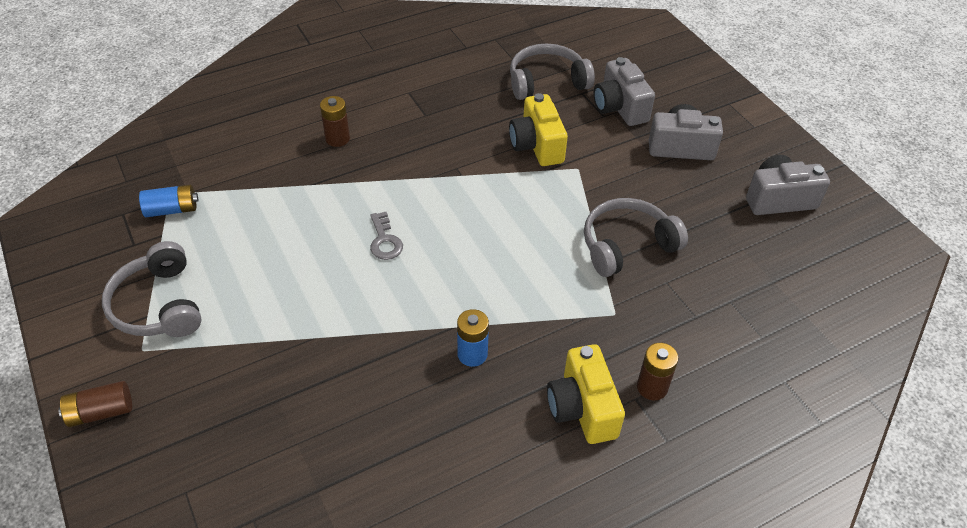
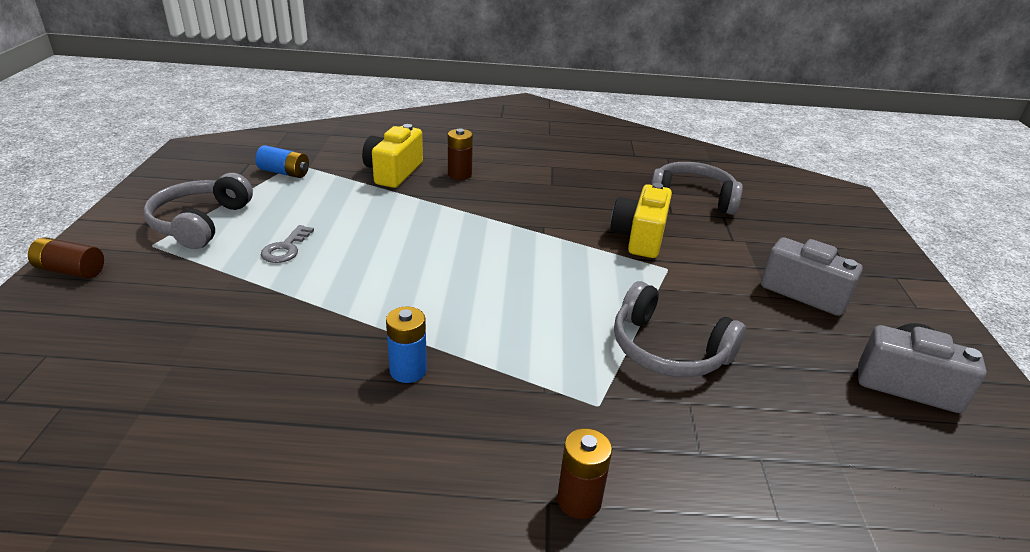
camera: 30 degrees right, 15 degrees down
(385, 241) = (423, 251): grey key -> grey key (286, 248)
(582, 408) = (474, 479): yellow camera -> yellow camera (393, 172)
(620, 107) = (756, 239): grey camera -> none
(627, 245) = (668, 349): grey headphones -> grey headphones turned 150 degrees counterclockwise

